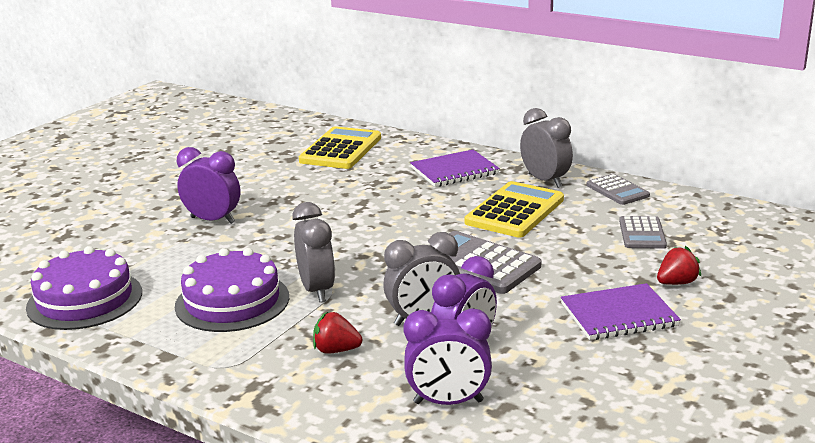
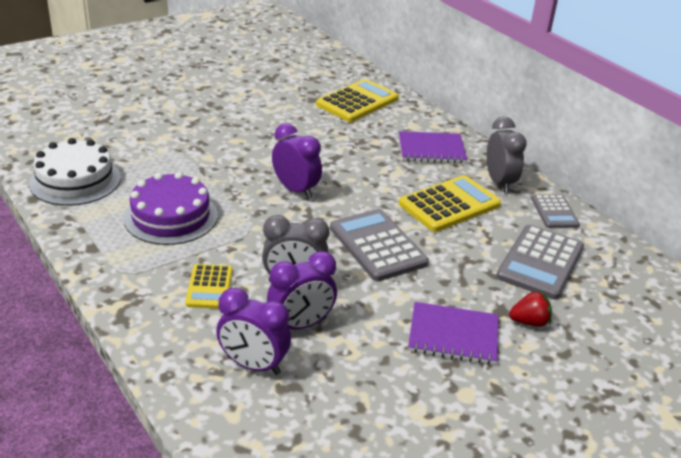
camera: 20 degrees right, 10 degrees up
(85, 299) = (75, 180): purple cake -> white cake
(213, 220) = (212, 139): purple clock -> purple clock (296, 190)
(317, 290) = (238, 228): grey clock -> none
(336, 350) = (209, 287): red strawberry -> yellow calculator
(642, 233) = (540, 262): grey calculator -> grey calculator, size x1.69

